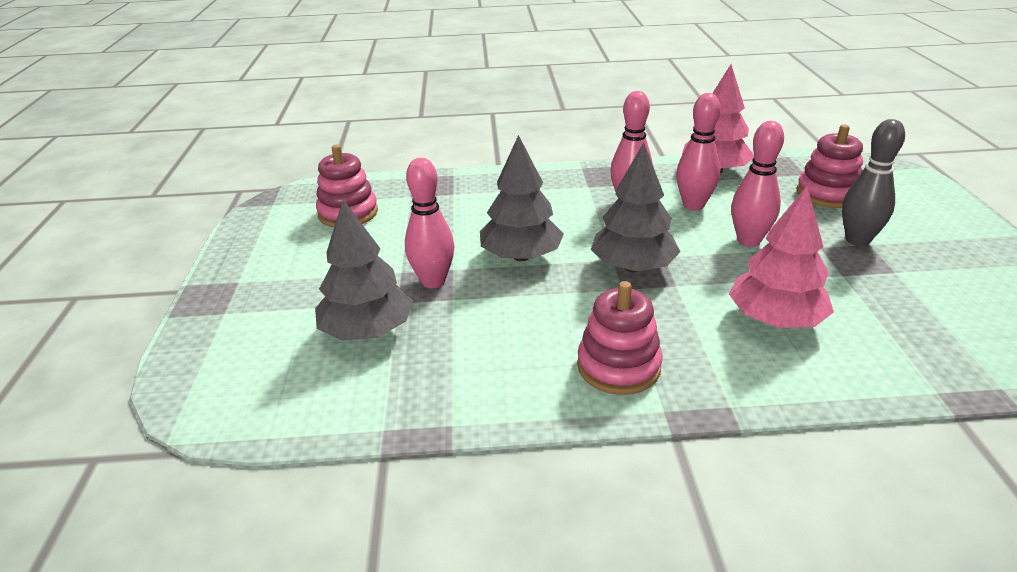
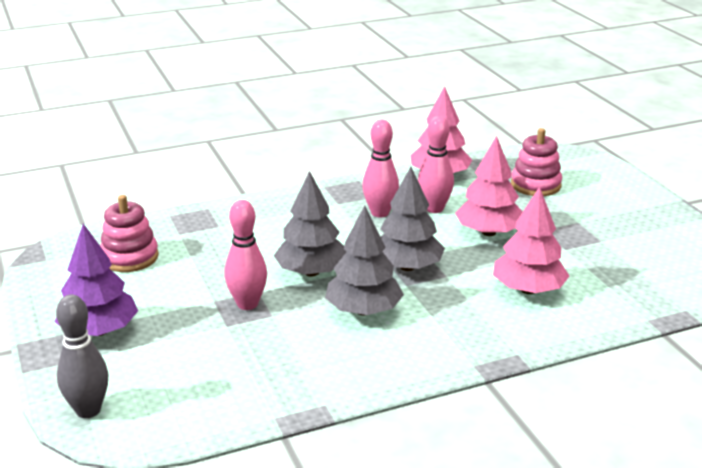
camera: 20 degrees left, 5 degrees down
(269, 285) = (99, 331): none -> purple tree
(367, 331) = (215, 352): grey tree -> grey tree (363, 310)
(618, 366) = (429, 342): pink stacking toy -> none
(748, 241) = (488, 232): pink bowling pin -> pink tree
(857, 240) = (568, 220): grey bowling pin -> grey bowling pin (88, 410)

